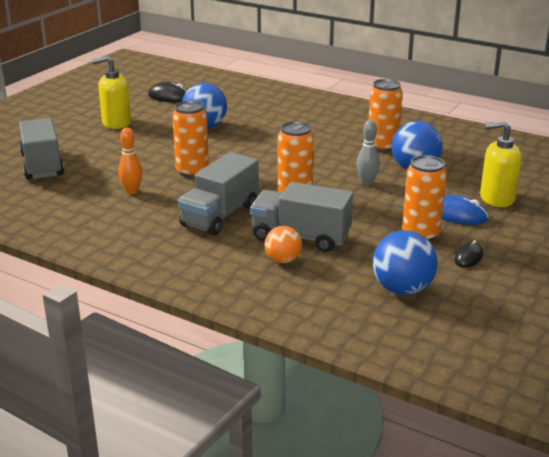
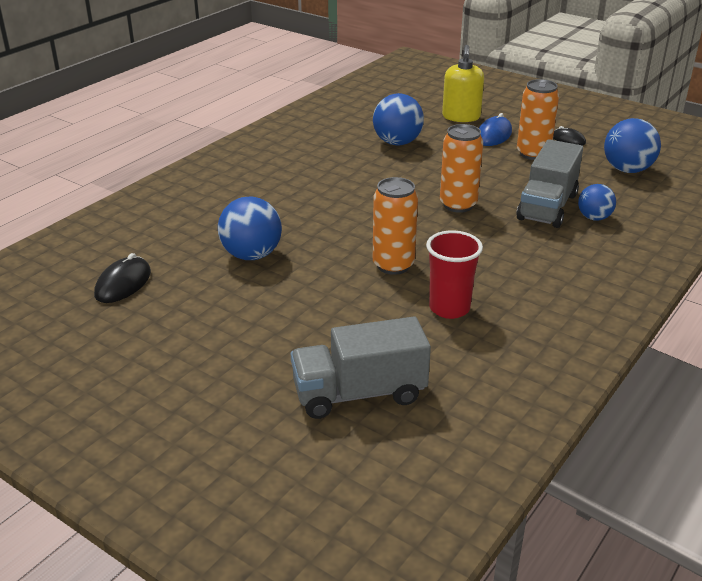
camera: 85 degrees left, 5 degrees up
(116, 123) = (211, 330): yellow soap dispenser -> none
(132, 191) = (449, 308): orange bowling pin -> red cup
(220, 215) = (507, 248): grey truck -> none
(283, 260) = (594, 218): orange ball -> blue ball
(366, 183) = (429, 167): grey bowling pin -> none
(382, 146) = (341, 152): orange can -> none

